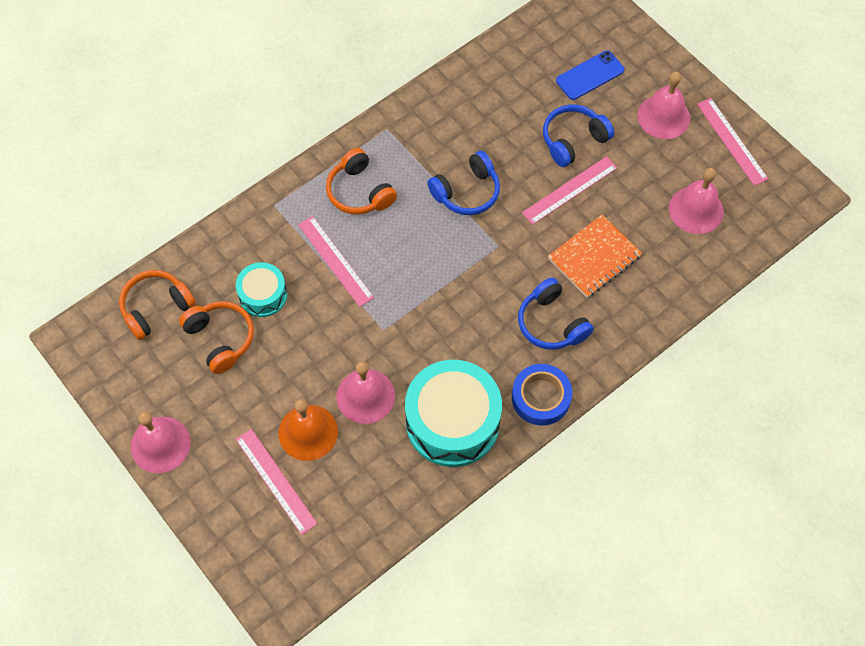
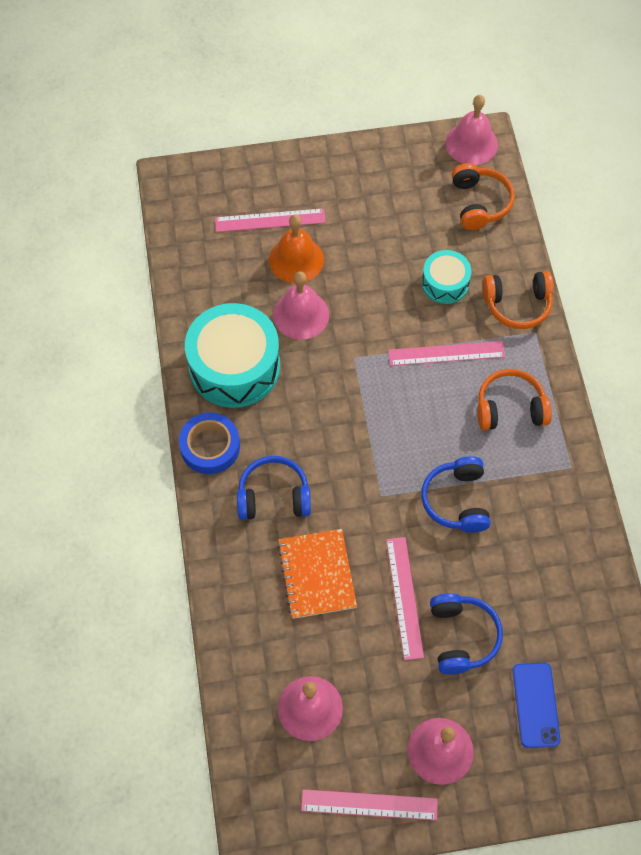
camera: 120 degrees right, 0 degrees up
(160, 444) = (352, 159): pink bell -> pink bell (471, 143)
(220, 339) = (421, 235): orange headphones -> orange headphones (517, 305)

